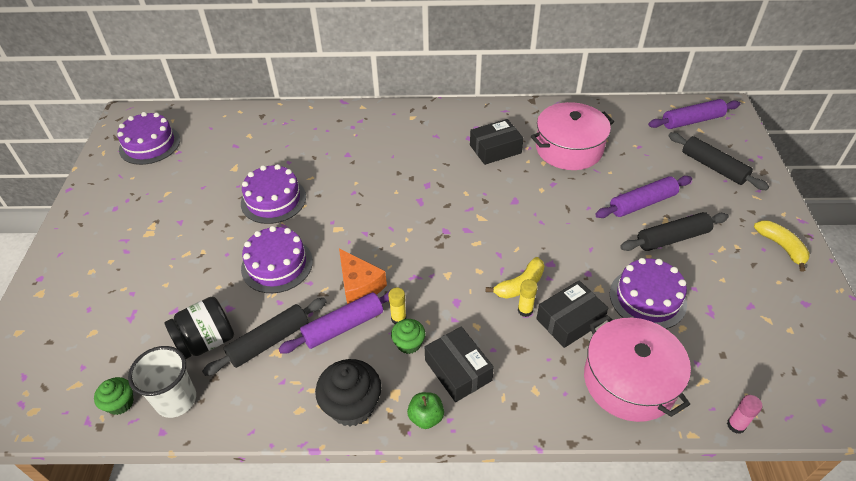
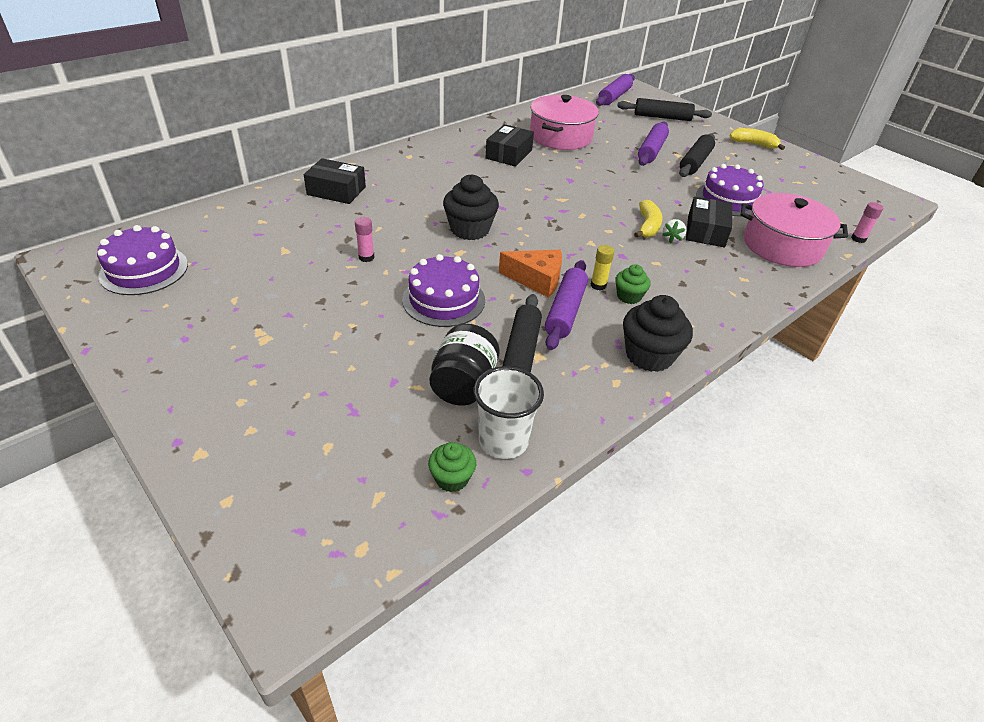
camera: 45 degrees left, 5 degrees down
(273, 200) = (366, 257): purple cake -> pink glue stick
(370, 211) = (470, 229): none -> black cupcake
(426, 417) = (706, 331): green apple -> none
(458, 370) = (684, 294): black box -> black box (336, 191)
(525, 310) = (672, 239): yellow glue stick -> white strawberry

